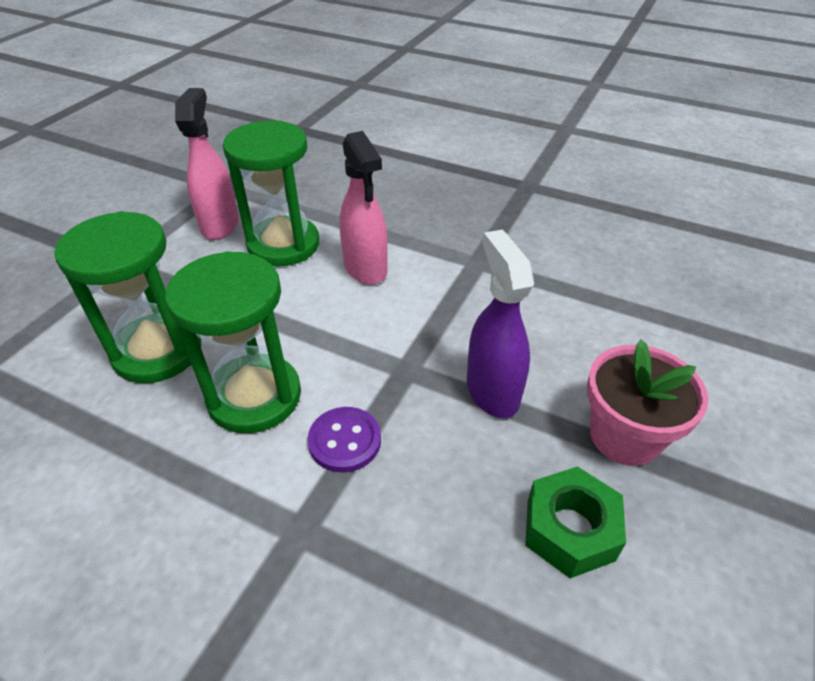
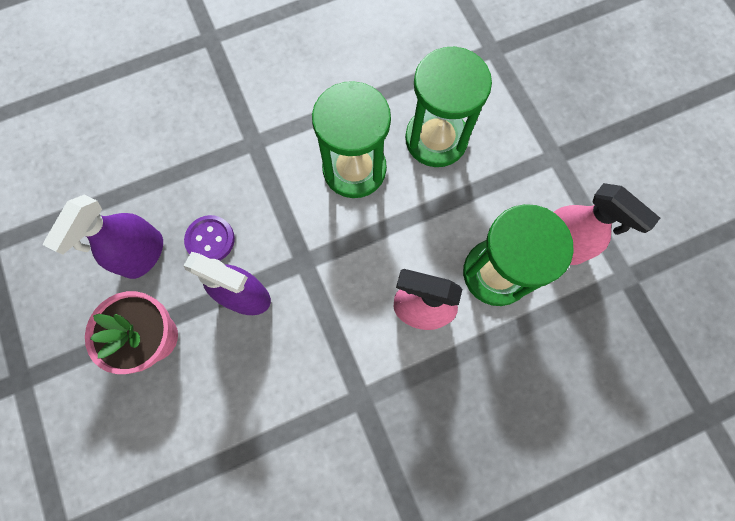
camera: 130 degrees right, 30 degrees up
(345, 441) = (284, 193): purple button -> purple button (210, 240)
(569, 529) = (143, 254): green nut -> purple spray bottle

